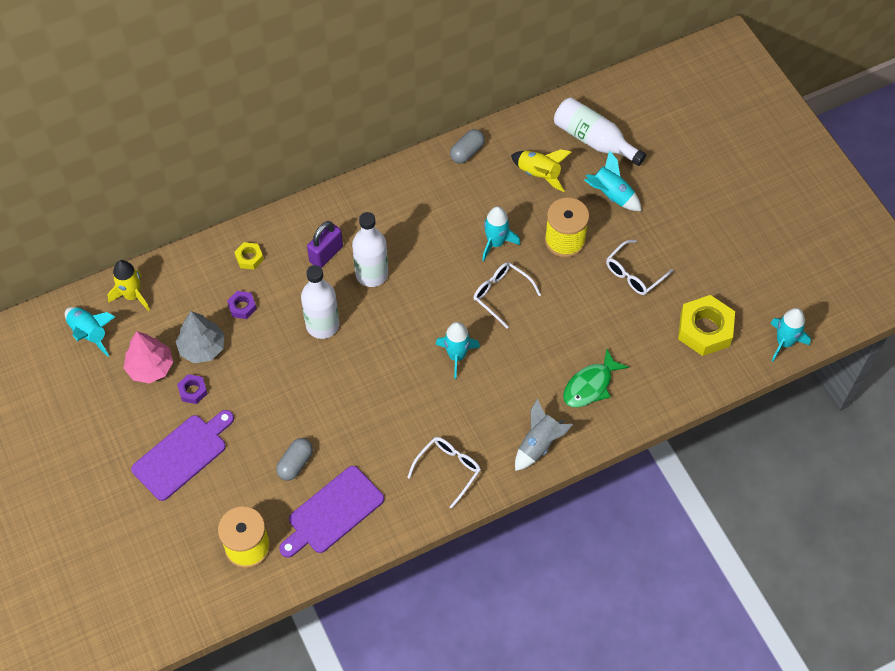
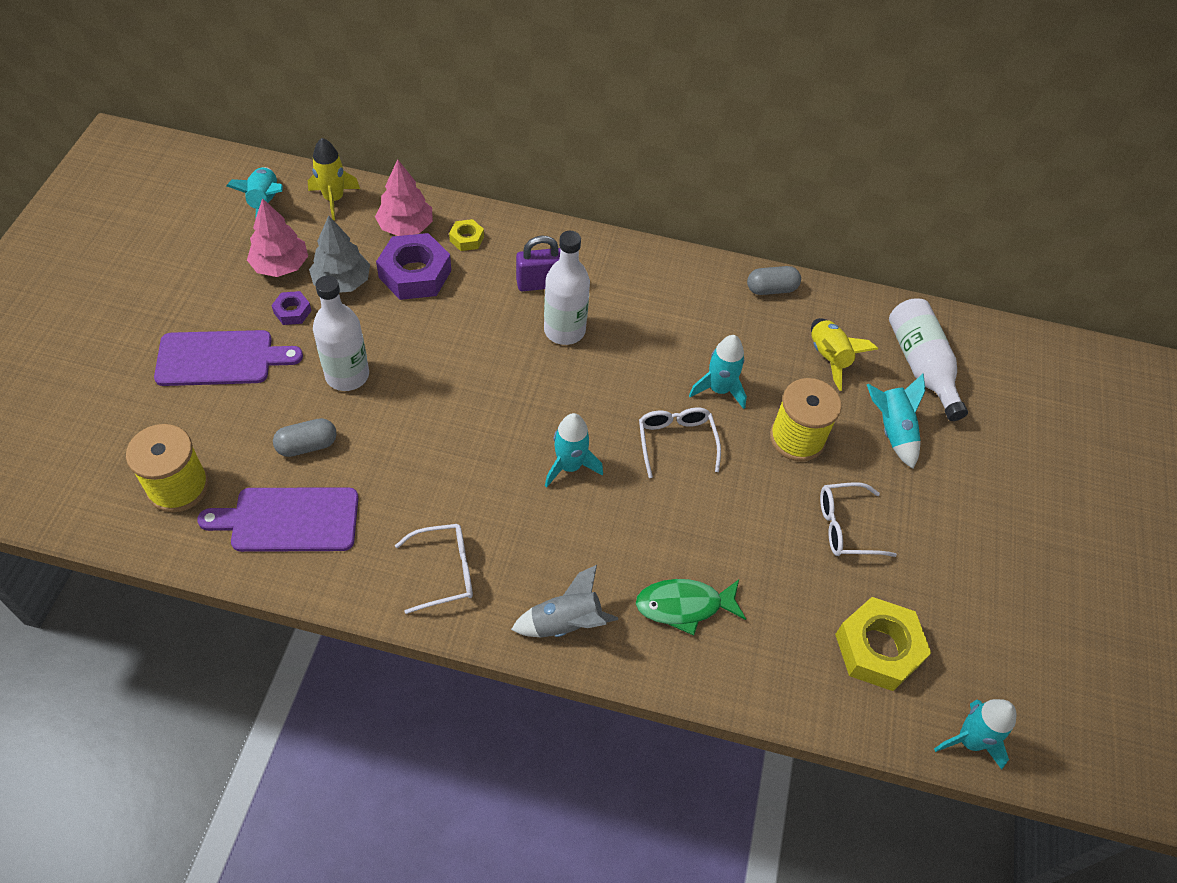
camera: 35 degrees right, 5 degrees down
(201, 279) = (405, 227): none -> pink tree
(242, 307) = (415, 274): purple nut -> purple nut, size x2.03
(322, 325) = (469, 341): white bottle -> white bottle (347, 375)

